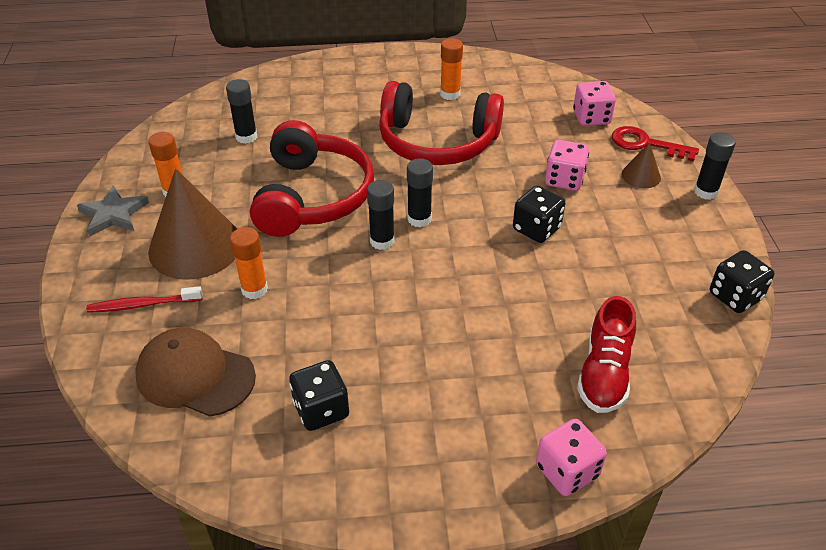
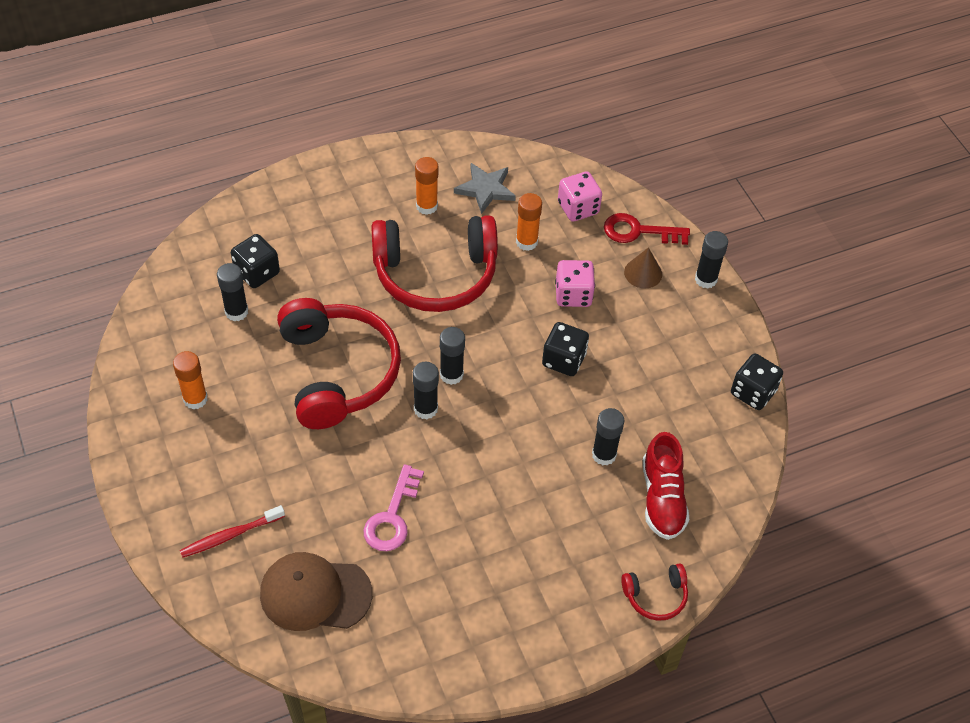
camera: 20 degrees left, 10 degrees up
(113, 214) = (146, 441): grey star -> grey star (485, 189)
(195, 246) = (248, 459): brown cone -> none
(254, 289) = (328, 492): orange glue stick -> orange glue stick (526, 242)
(306, 324) = (392, 517): none -> pink key
(321, 409) = (439, 596): black dice -> black dice (257, 272)
(551, 318) = (604, 455): none -> black glue stick
(567, 471) = (655, 596): pink dice -> red headphones

